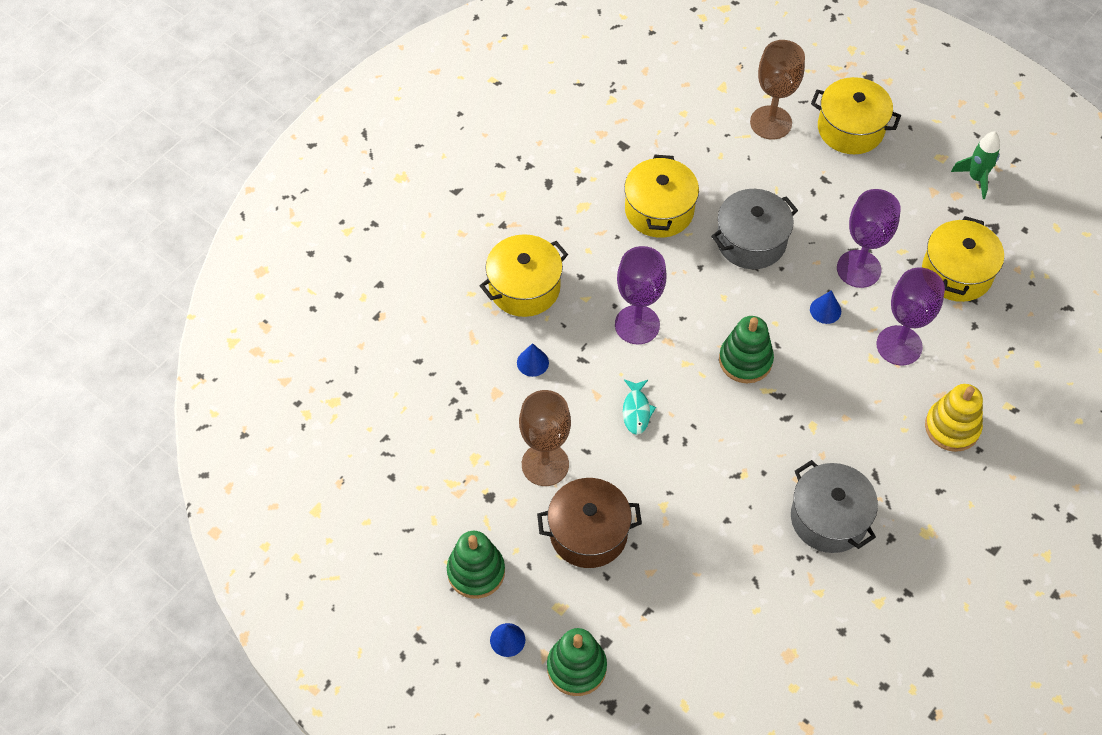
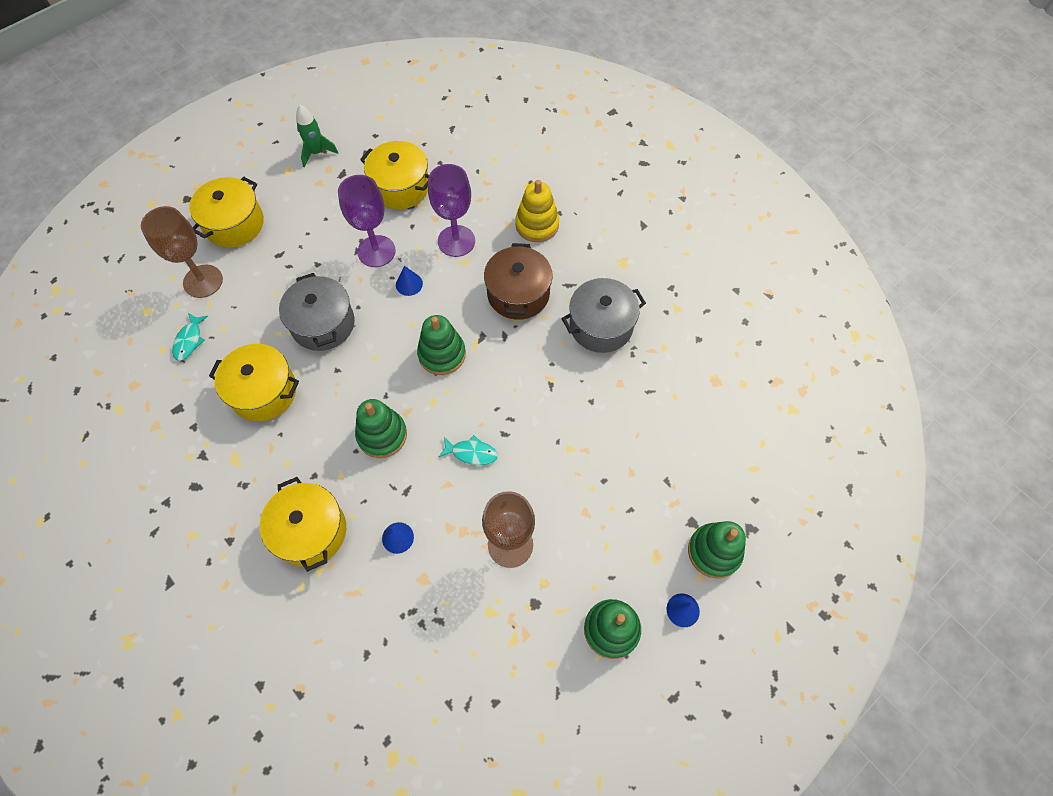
camera: 80 degrees left, 5 degrees up
(588, 533) = (586, 518): brown pot -> brown pot (518, 294)
(637, 325) = (382, 435): purple goblet -> green stacking toy
(699, 132) = (189, 340): none -> turquoise fish

